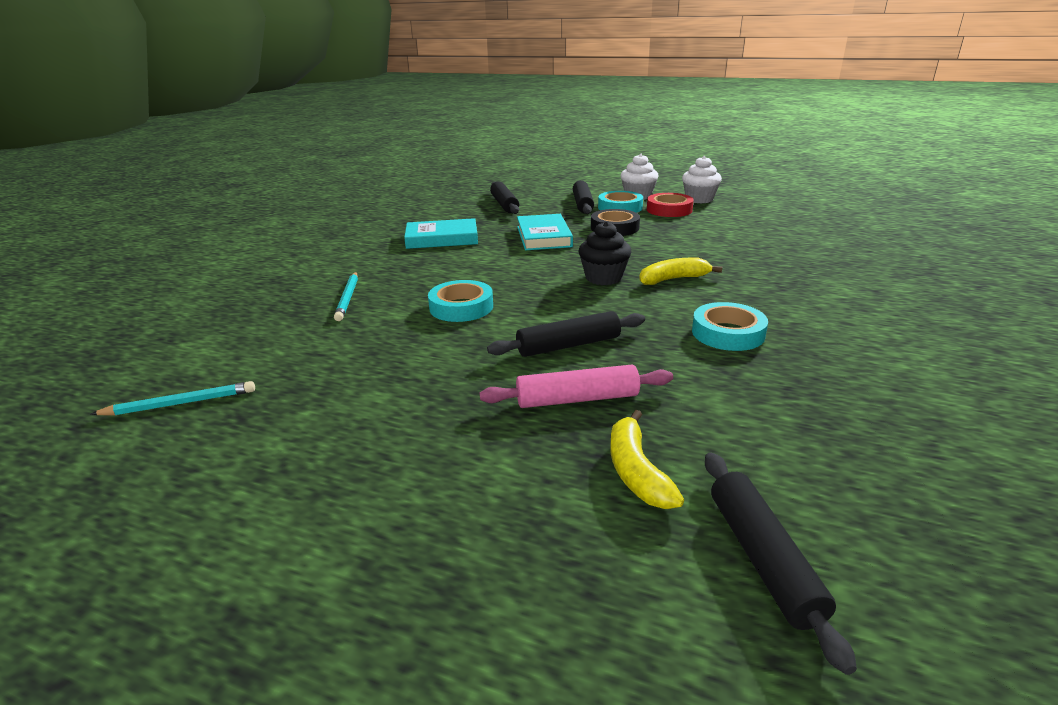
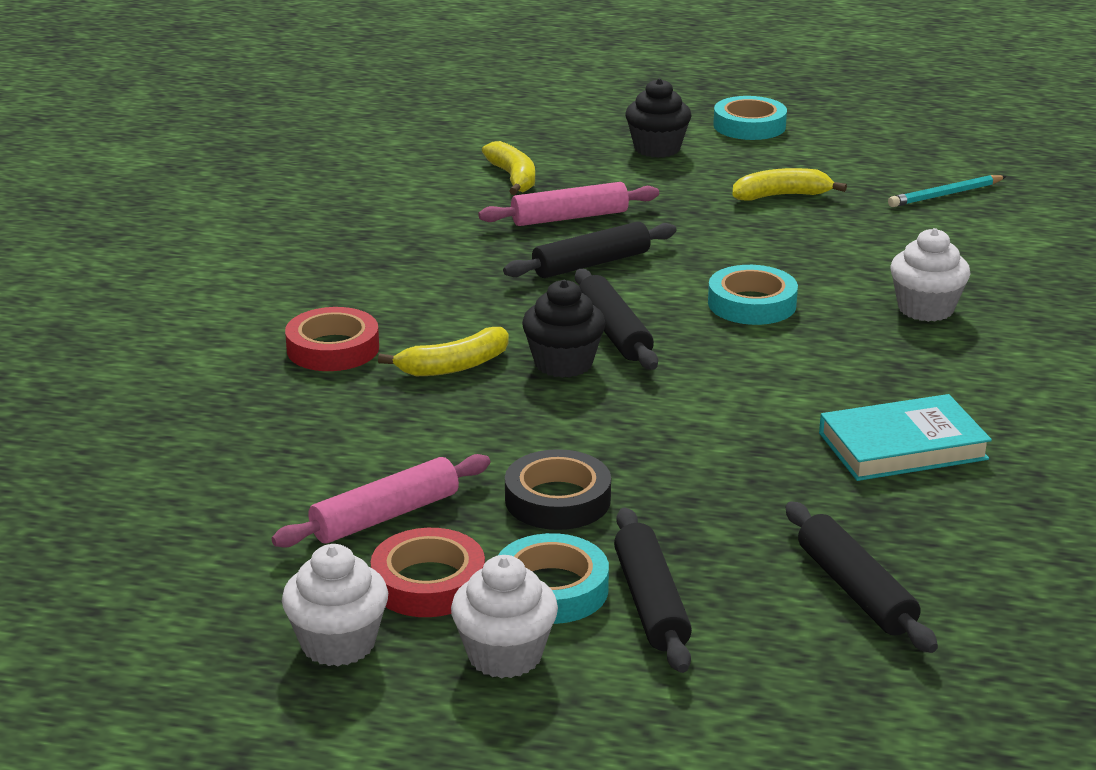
camera: 170 degrees right, 0 degrees up
(343, 414) = (781, 196): none -> yellow banana
(347, 298) = (925, 309): turquoise pencil -> white cupcake
(426, 523) = (657, 148): none -> black cupcake
(543, 236) = (699, 462): turquoise book -> none
(694, 226) = (385, 516): none -> pink rolling pin
(728, 333) = (401, 287): turquoise tape -> turquoise tape (749, 126)
(759, 292) = (333, 348): none -> red tape
(763, 558) = (434, 148): black rolling pin -> black rolling pin (614, 332)

